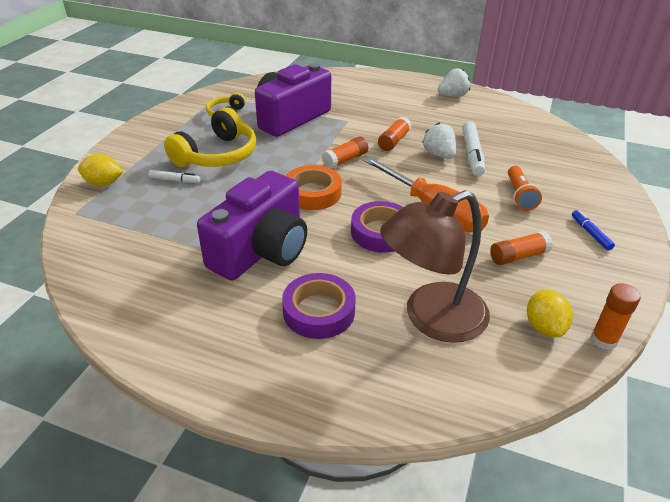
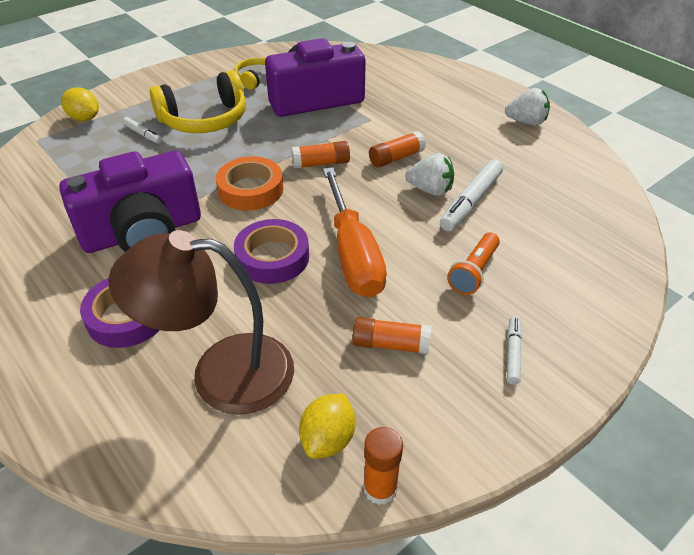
camera: 30 degrees right, 5 degrees up
(439, 155) = (430, 190): white strawberry -> white strawberry turned 105 degrees clockwise
(590, 233) = (513, 353): blue marker -> white marker

